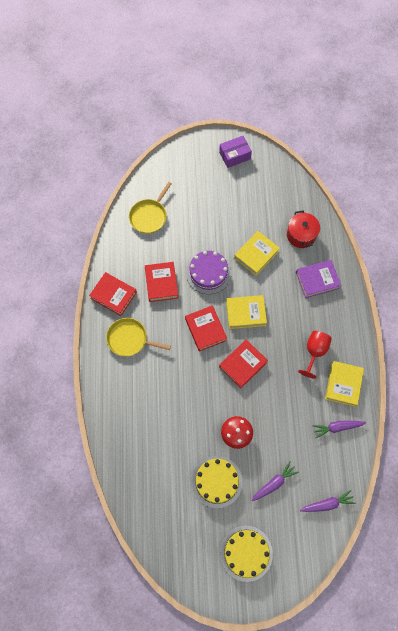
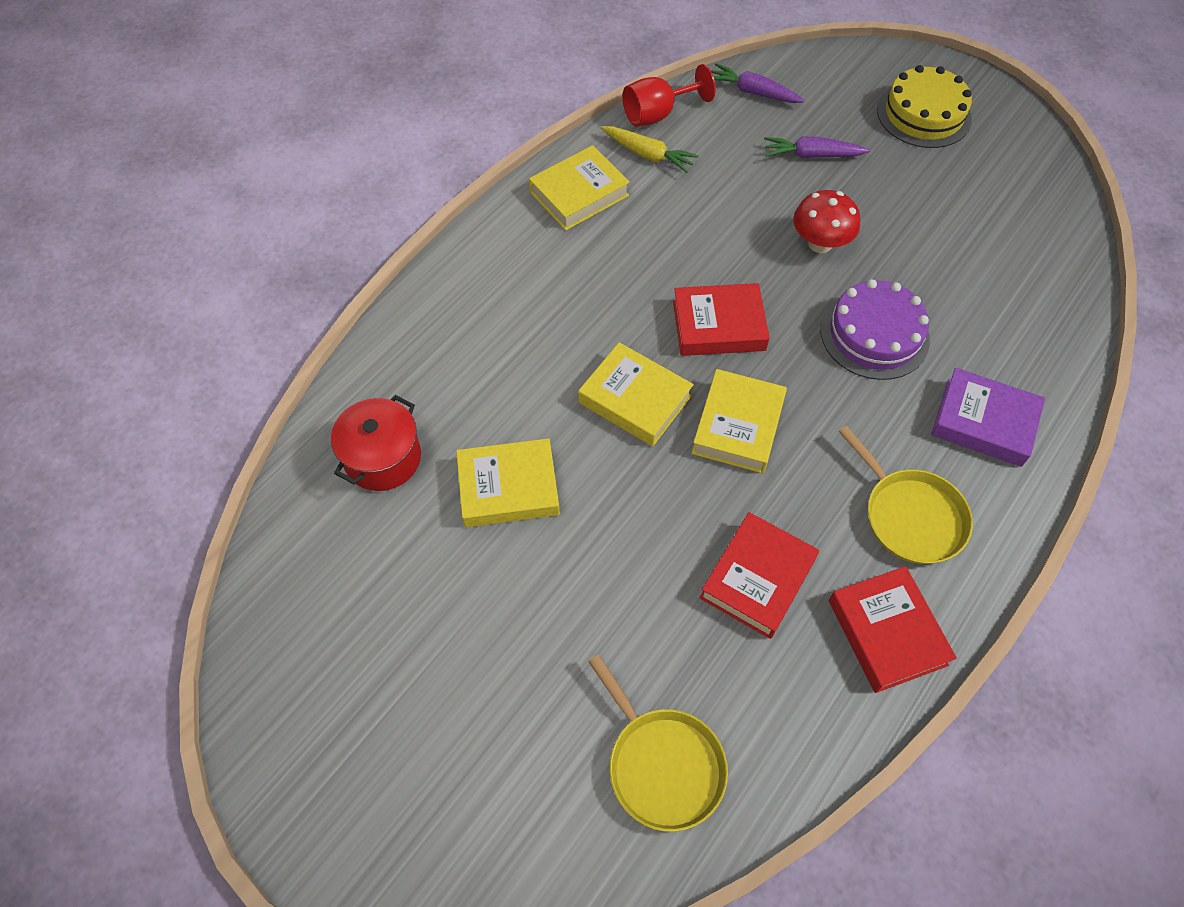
camera: 140 degrees left, 10 degrees down
(149, 216) = (662, 765): yellow pan -> yellow pan turned 75 degrees clockwise
(205, 329) = (737, 426): red book -> yellow book
(208, 273) = (638, 526): purple cake -> purple cake (874, 334)
(216, 481) = (904, 209): yellow cake -> none
(234, 155) = (316, 759): purple box -> none
(314, 352) = (575, 262): red goblet -> red goblet (657, 114)
(317, 280) = (447, 359): purple book -> purple book (983, 422)
(337, 427) = (648, 154): purple carrot -> yellow carrot

